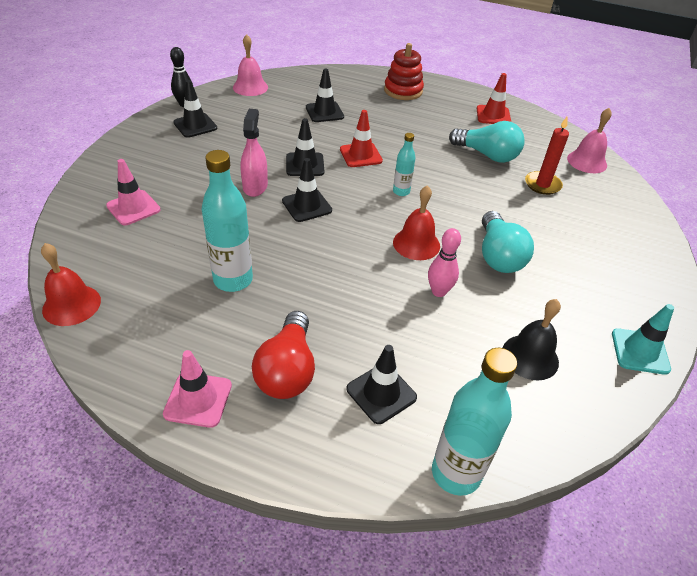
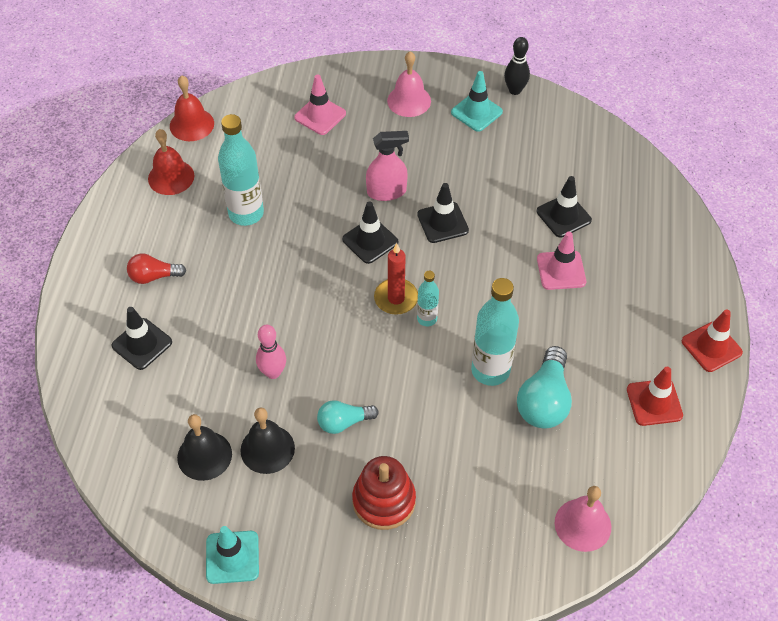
camera: 80 degrees right, 10 degrees up
(195, 125) = (476, 112): black traffic cone -> turquoise traffic cone
(198, 399) = (116, 230): pink traffic cone -> pink traffic cone (561, 270)
(250, 87) = (585, 133): pink bell -> pink bell (409, 101)
(287, 370) = (154, 276): red light bulb -> red light bulb, size x0.61
(360, 155) = (484, 269): red traffic cone -> red traffic cone (711, 347)
(403, 91) = (666, 288): red stacking toy -> red stacking toy (384, 501)
(416, 244) = (340, 345): red bell -> red bell (171, 177)
(456, 473) = (75, 404): turquoise bottle -> turquoise bottle (490, 370)
(498, 255) = (344, 422): turquoise light bulb -> turquoise light bulb, size x0.61
(523, 309) = (267, 449): none -> black bell
(542, 185) = (501, 467): red candle -> red candle (396, 298)

